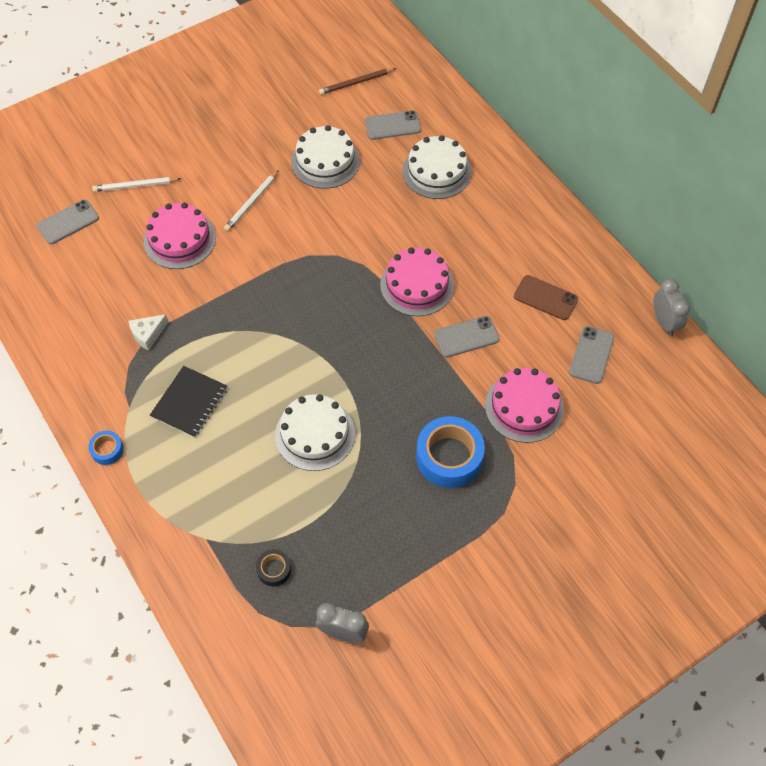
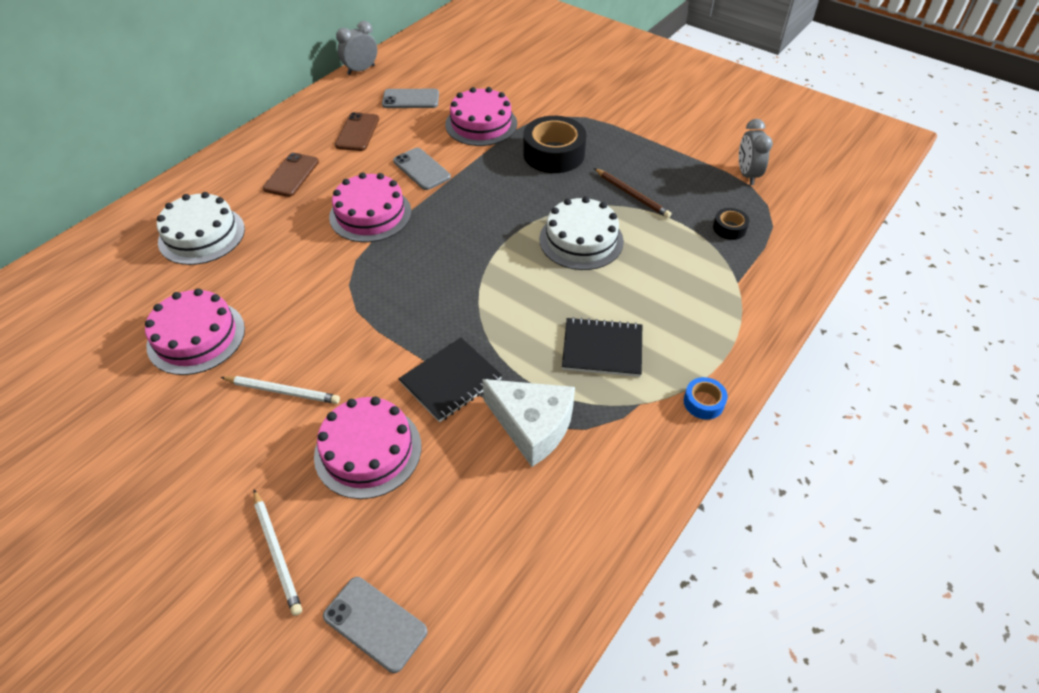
camera: 110 degrees left, 10 degrees down
(148, 334) = (532, 426): white cheese -> white cheese, size x1.80
(211, 297) = (451, 381): none -> black notebook
(325, 161) = (196, 337): white cake -> pink cake
(356, 83) = (39, 346): brown pencil -> brown pencil (632, 195)
(392, 125) = (125, 290): grey phone -> none
(449, 457) = (554, 154): blue tape -> black tape
(495, 238) = (291, 175): none -> brown phone

